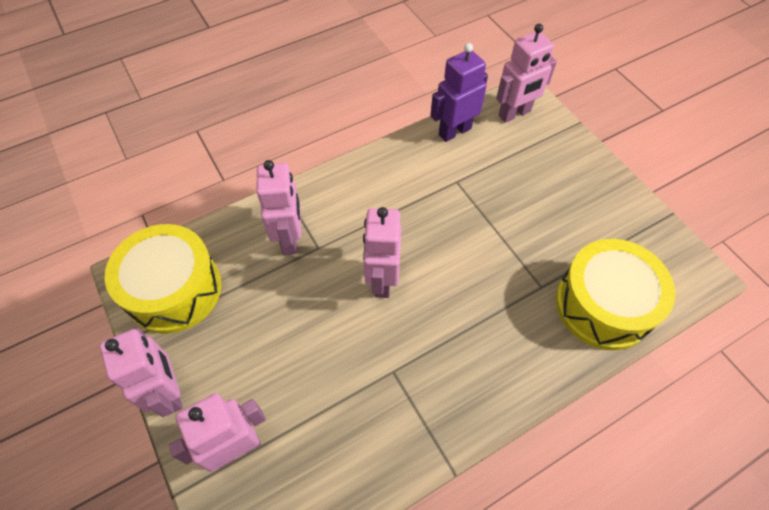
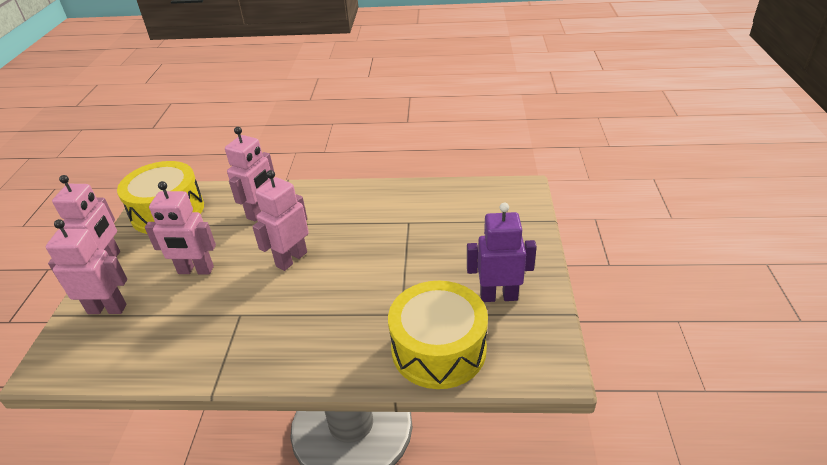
camera: 35 degrees right, 20 degrees down
(454, 131) = (440, 191): purple robot -> purple robot (498, 296)
(514, 114) = (501, 197): pink robot -> pink robot (195, 270)

